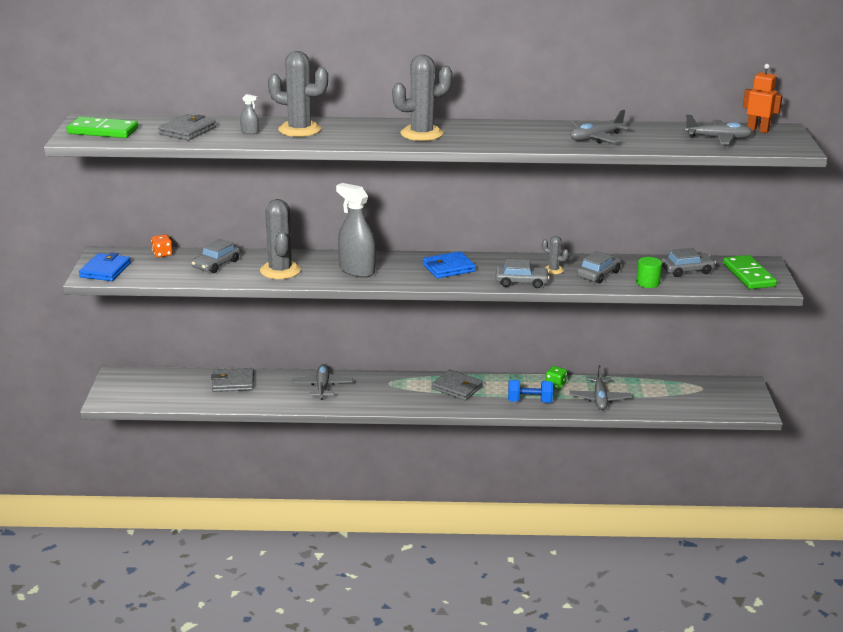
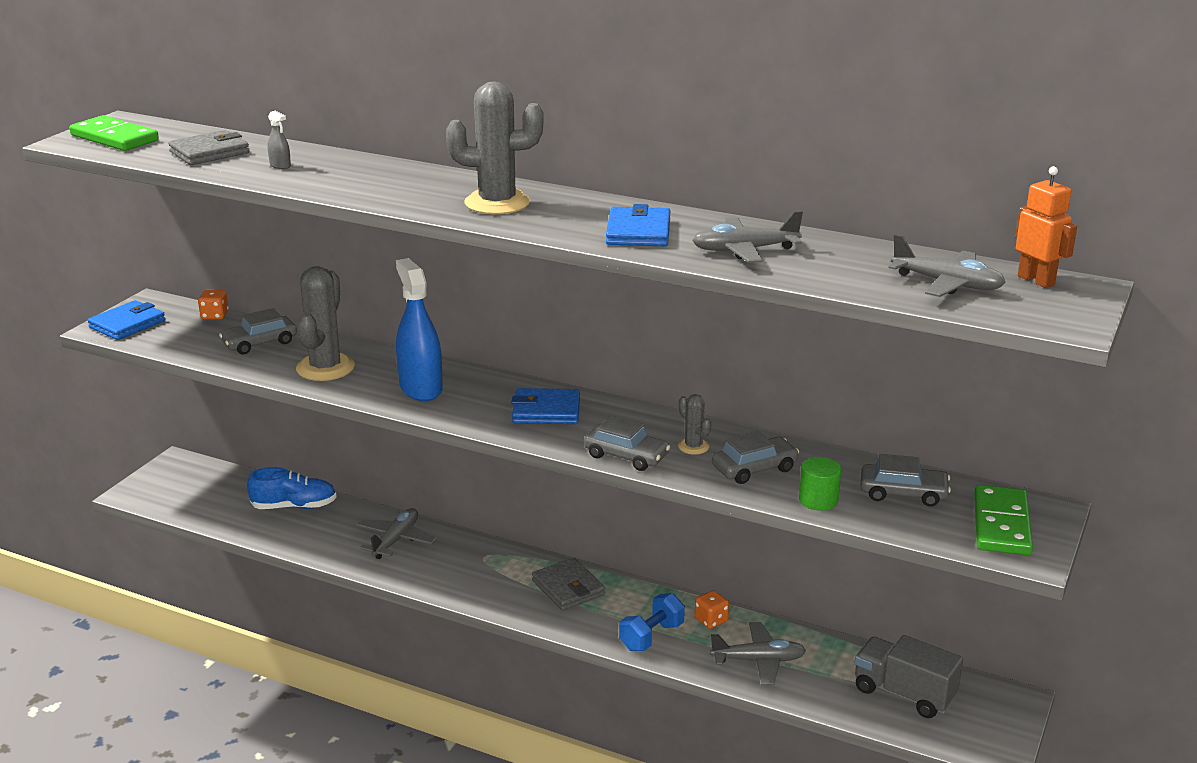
camera: 25 degrees right, 0 degrees up
(233, 382) = (294, 506): grey wallet -> blue shoe
(299, 130) = (346, 172): grey cactus -> none
(357, 270) = (420, 388): grey spray bottle -> blue spray bottle
(526, 137) = (638, 232): none -> blue wallet
(529, 401) = (651, 637): blue dumbbell -> blue dumbbell turned 75 degrees counterclockwise
(555, 385) = (711, 620): green dice -> orange dice
(599, 399) = (758, 661): grey plane -> grey plane turned 120 degrees counterclockwise
(689, 396) = (904, 693): none -> grey truck

